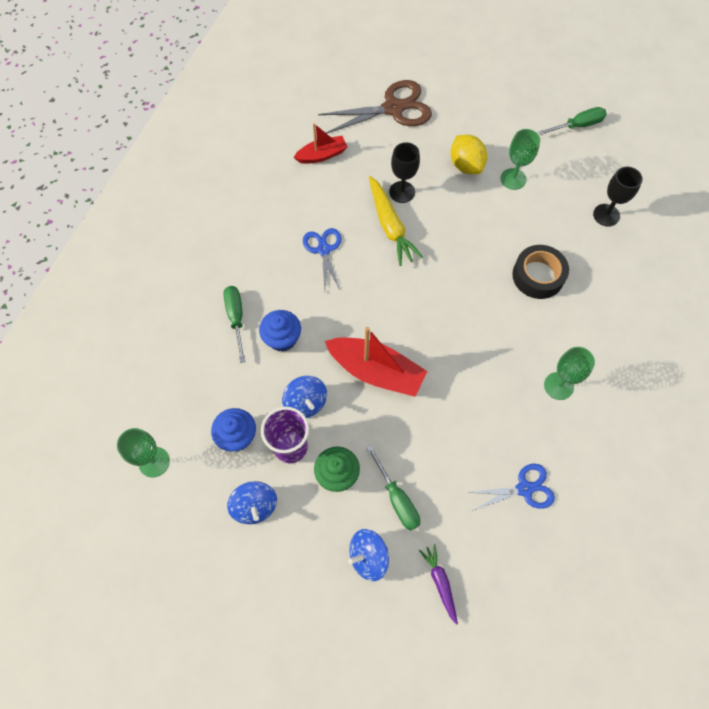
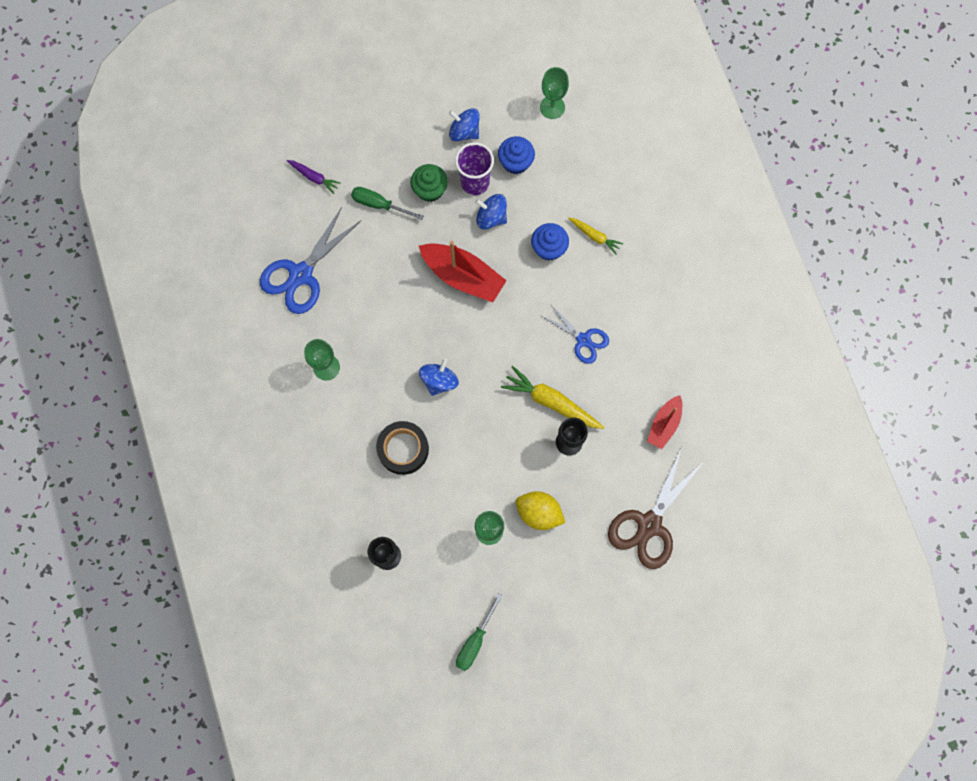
camera: 140 degrees right, 10 degrees up
(236, 318) = (594, 236): green screwdriver -> yellow carrot
(368, 557) = (369, 158): blue spinning top -> blue spinning top (439, 381)
(376, 371) = (463, 276): red boat -> red boat turned 135 degrees counterclockwise
(524, 489) = (301, 274): blue scissors -> blue scissors, size x1.67

